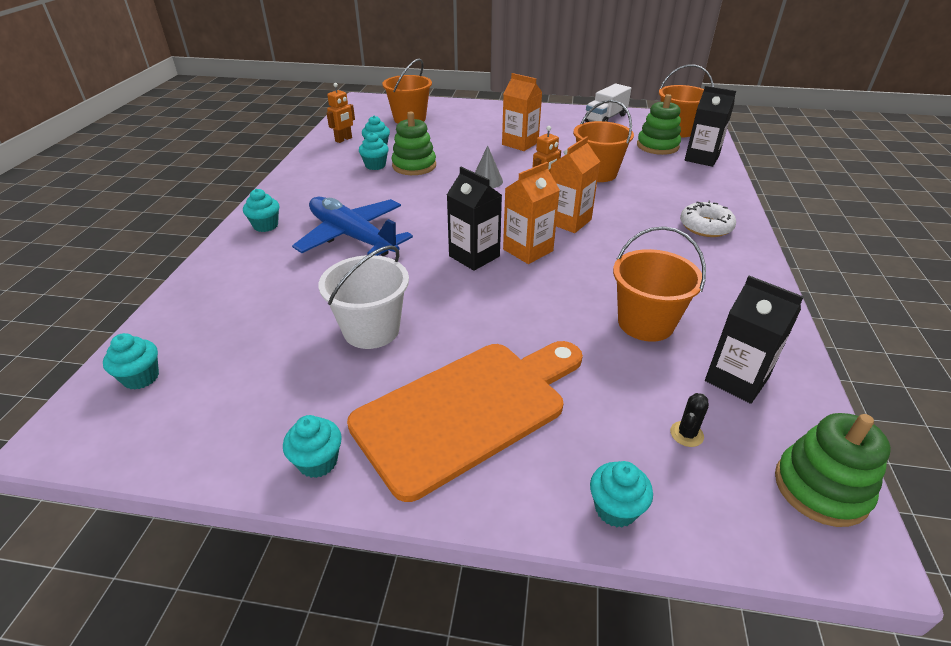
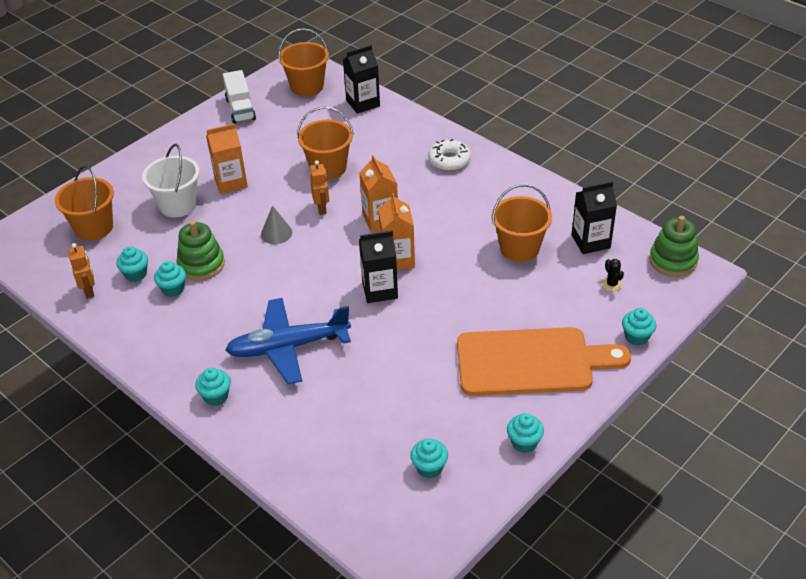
camera: 55 degrees left, 5 degrees up
(141, 377) = (375, 516): turquoise cupcake -> turquoise cupcake (429, 468)
(371, 330) = (421, 378): white bucket -> white bucket (178, 205)
(467, 410) = (531, 362): orange cutting board -> orange cutting board turned 90 degrees clockwise
(657, 146) = (320, 112): green stacking toy -> none

